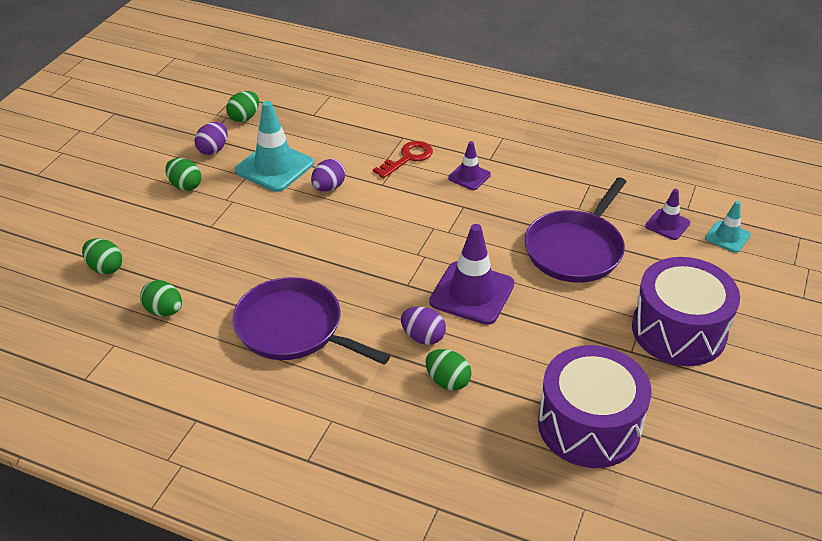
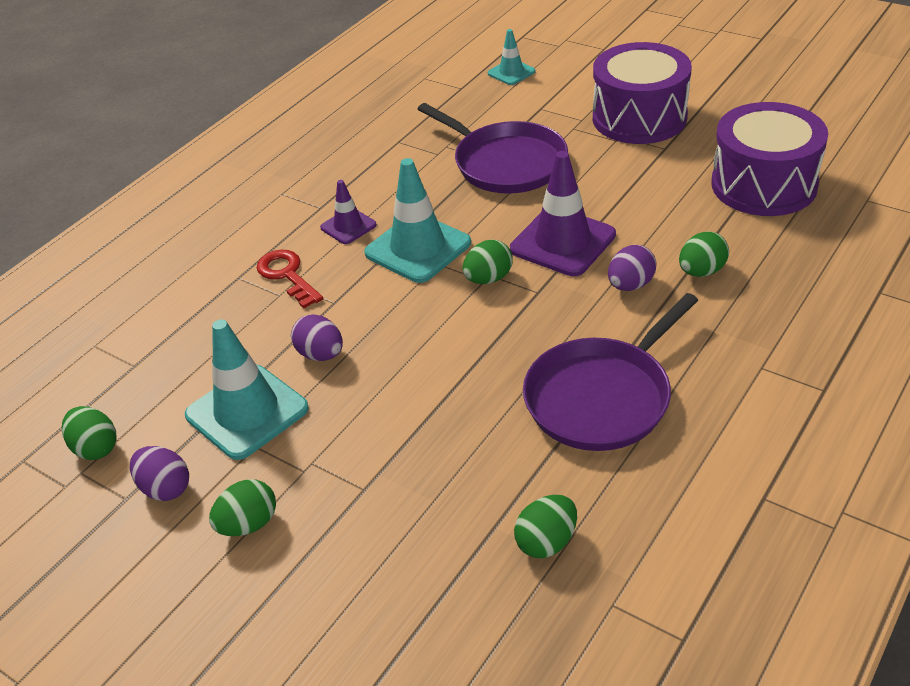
camera: 75 degrees left, 0 degrees up
(105, 268) = (429, 629): green egg -> green egg (488, 279)
(449, 215) = (418, 248): none -> turquoise traffic cone
(667, 224) = (482, 102): purple traffic cone -> none

